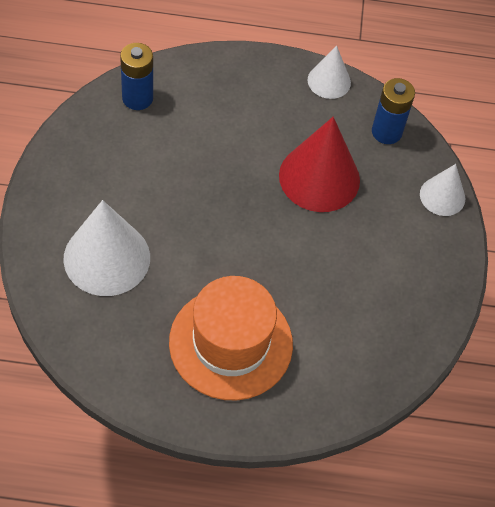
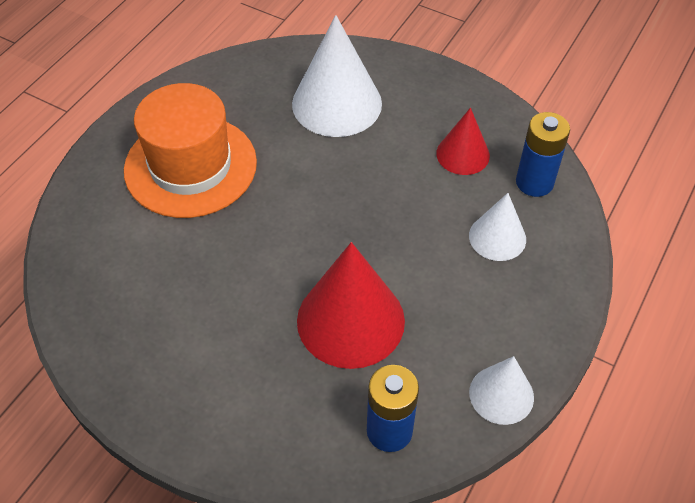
camera: 120 degrees right, 5 degrees down
(128, 150) = (463, 154): none -> red cone
(442, 196) = (258, 454): white cone -> white cone (497, 237)

